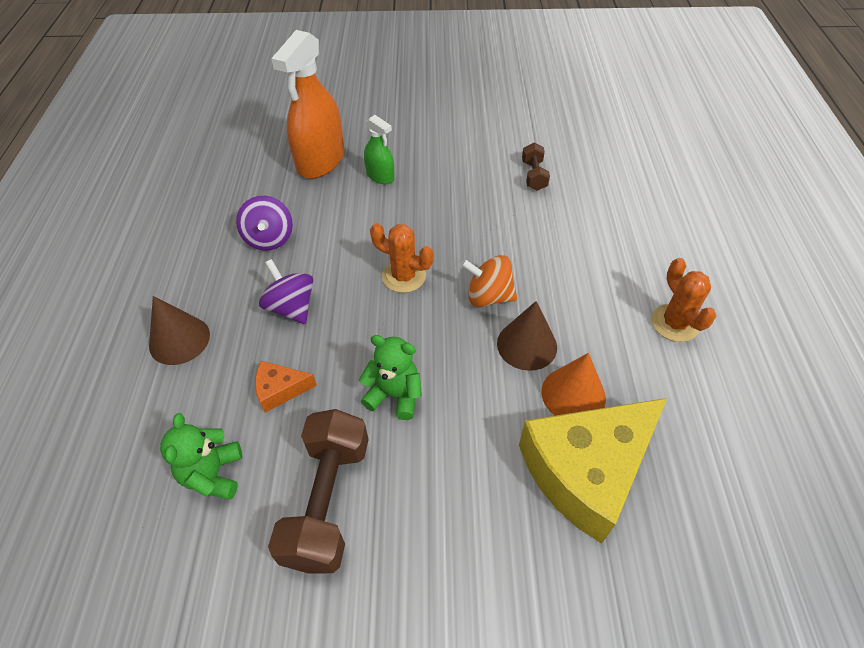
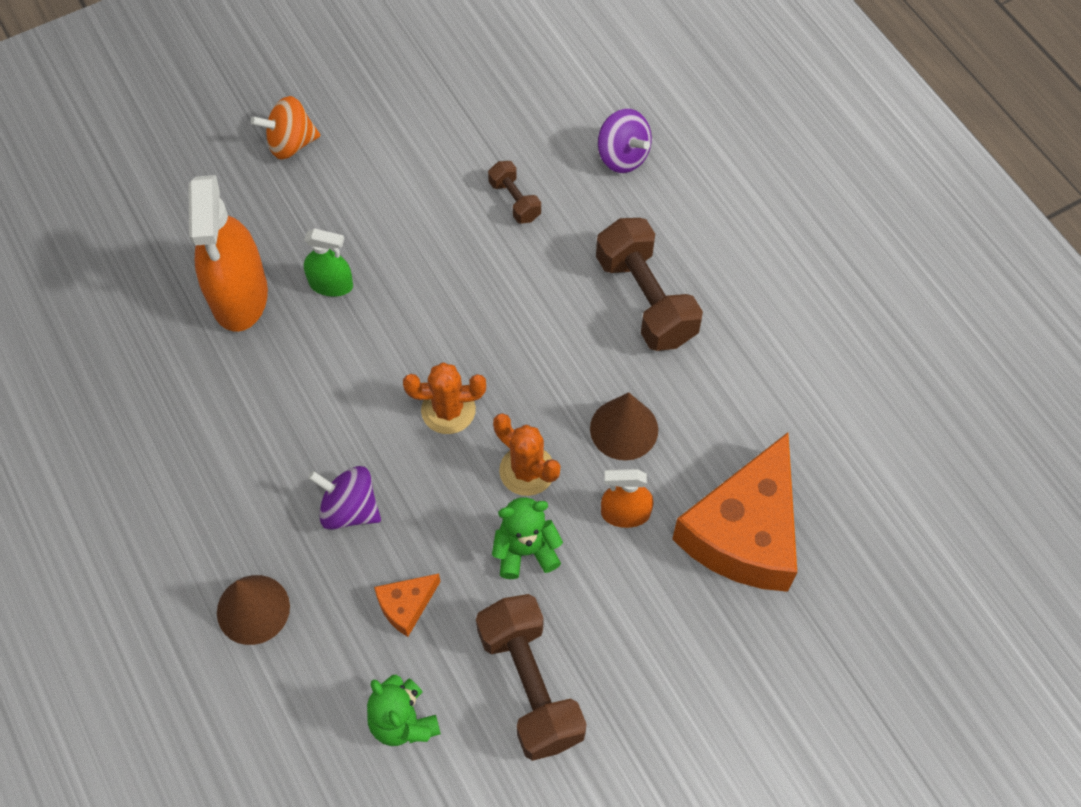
camera: 30 degrees left, 10 degrees up
(269, 239) = (258, 436): purple spinning top -> purple spinning top (622, 156)
(488, 296) = (554, 390): orange spinning top -> orange spinning top (290, 144)
(491, 406) = (625, 513): none -> orange spray bottle
(573, 394) = (695, 461): orange cone -> none
(586, 470) = (744, 532): yellow cheese -> orange cheese
(595, 267) = (645, 300): none -> brown dumbbell
(674, 323) = (754, 332): orange cactus -> orange cactus (527, 471)

